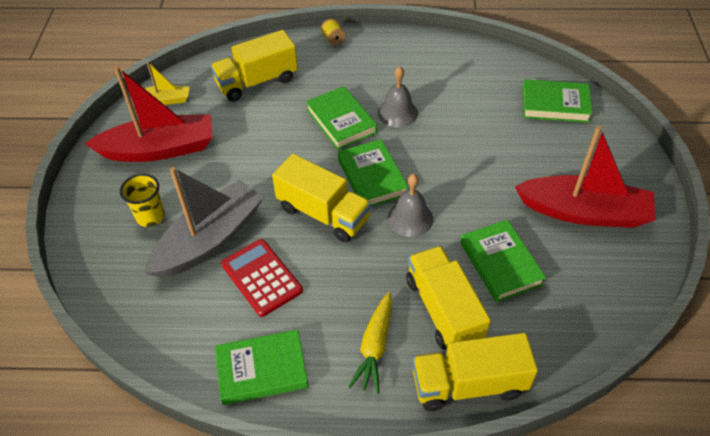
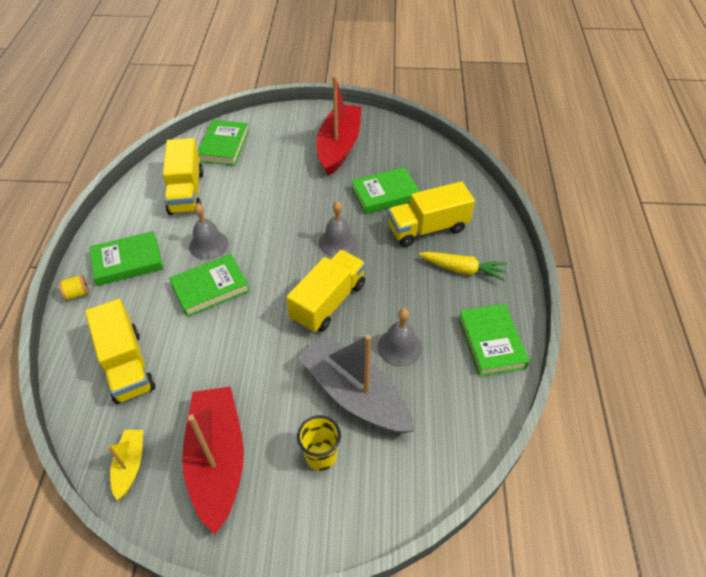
camera: 90 degrees left, 0 degrees up
(261, 277) = (399, 347): red calculator -> grey bell
(372, 177) = (288, 266): green book -> green book (128, 261)
(469, 384) = (486, 220): yellow truck -> yellow truck (186, 192)

